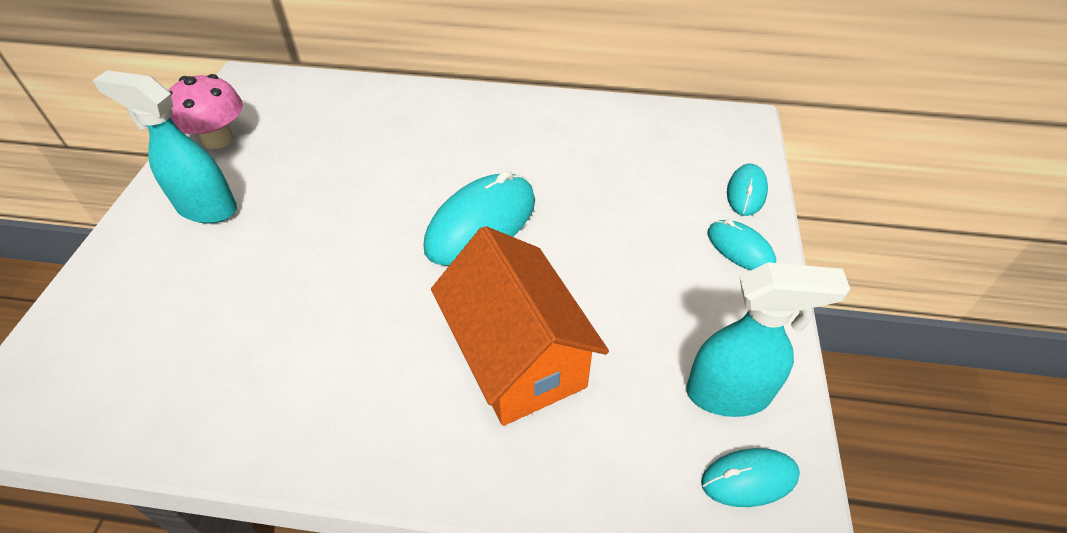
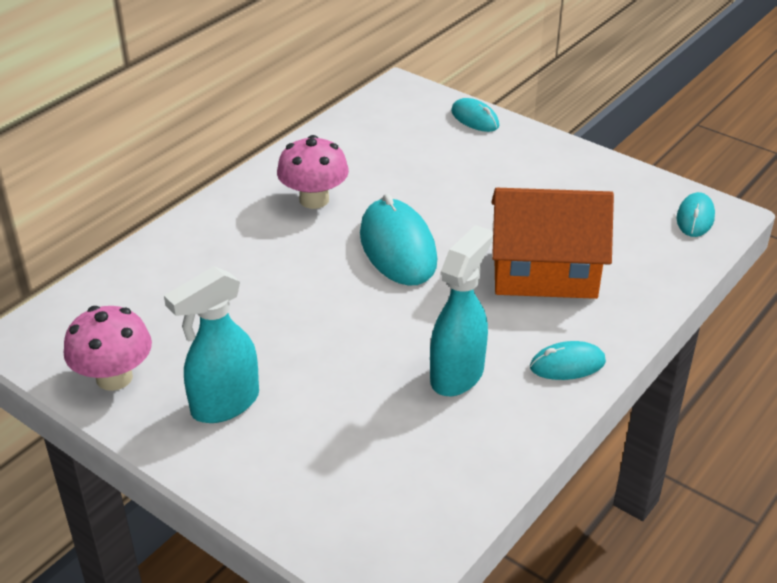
camera: 60 degrees left, 10 degrees down
(513, 143) = (314, 199): none -> pink mushroom
(729, 394) = (635, 200): turquoise spray bottle -> turquoise spray bottle (457, 374)
(740, 249) = (524, 145): turquoise mouse -> turquoise mouse (567, 364)

